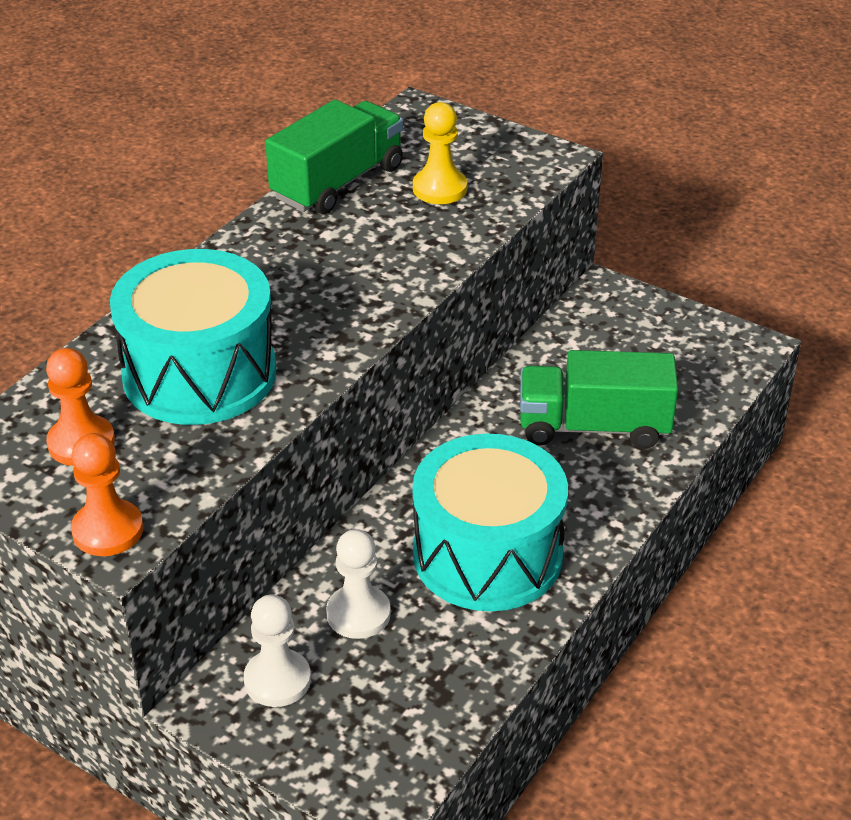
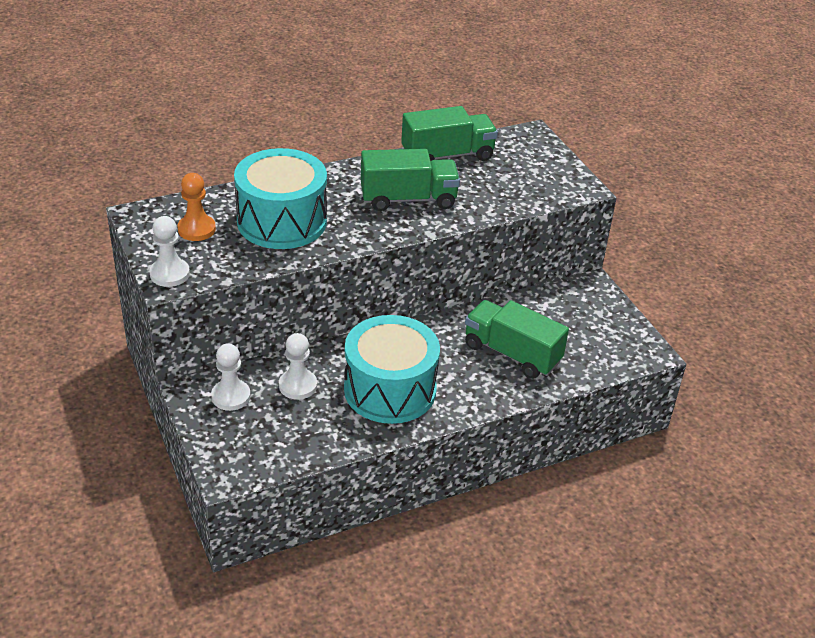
camera: 30 degrees right, 0 degrees up
(108, 530) = (169, 274): orange pawn -> white pawn
(346, 265) = (408, 199): none -> green truck
(439, 188) = (499, 180): yellow pawn -> none

